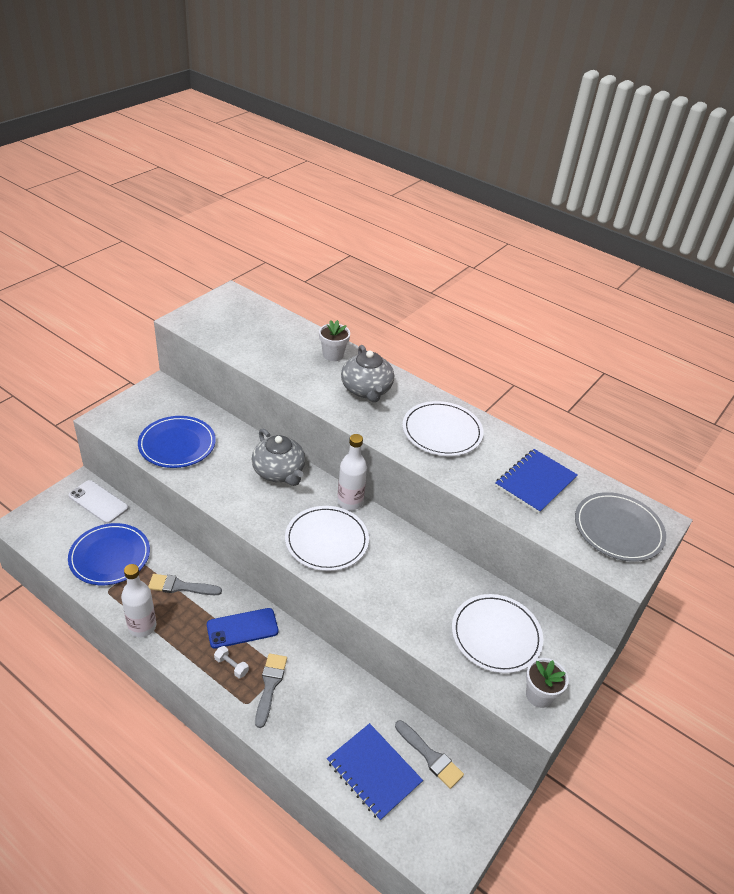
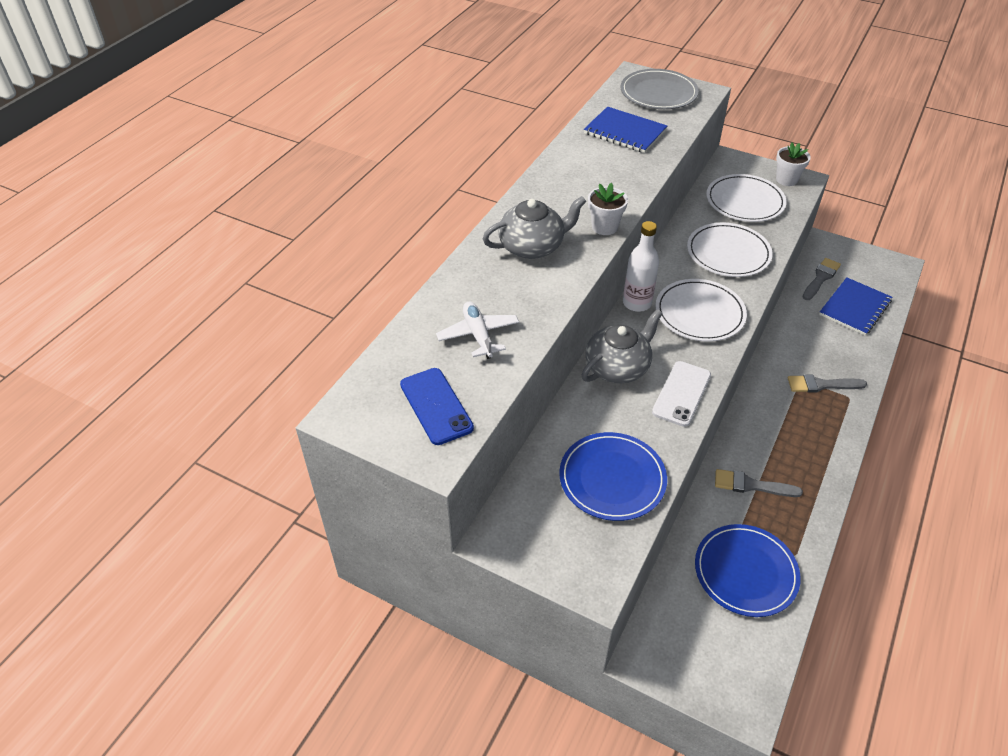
camera: 95 degrees left, 5 degrees up
(98, 502) = (665, 621): white phone -> white phone (681, 393)
(142, 626) = (819, 505): white bottle -> none
(181, 586) = (751, 485): grey brush -> grey brush turned 105 degrees clockwise
(231, 666) = (819, 417): white dumbbell -> none
(242, 628) = (773, 419): blue phone -> blue phone (436, 406)
(277, 349) = (478, 335): none -> white plane
(333, 355) = (471, 282): white flower pot -> white flower pot (604, 227)
(442, 431) = (580, 188): white plate -> white plate (728, 253)

